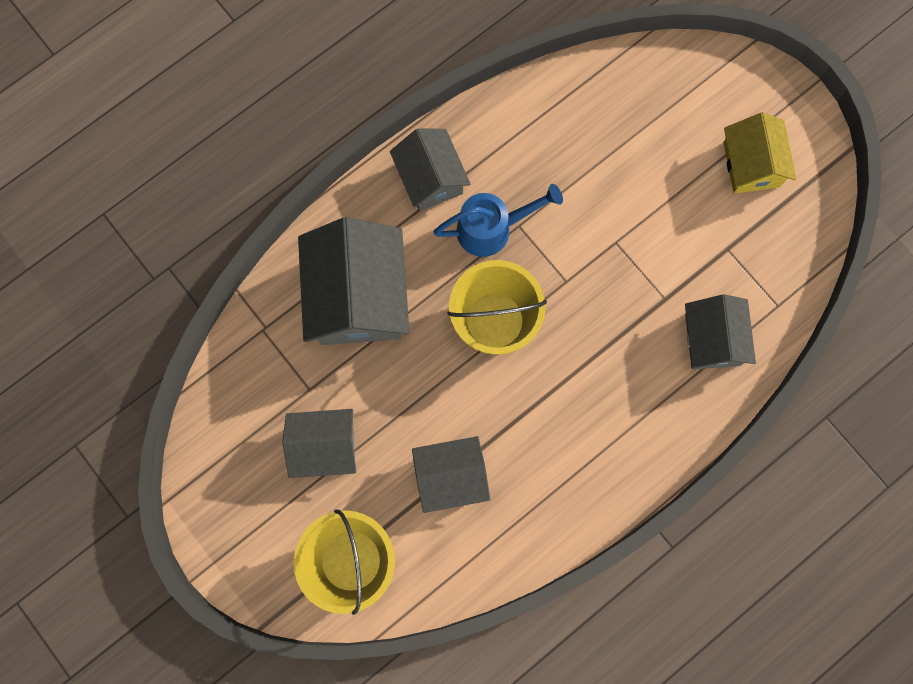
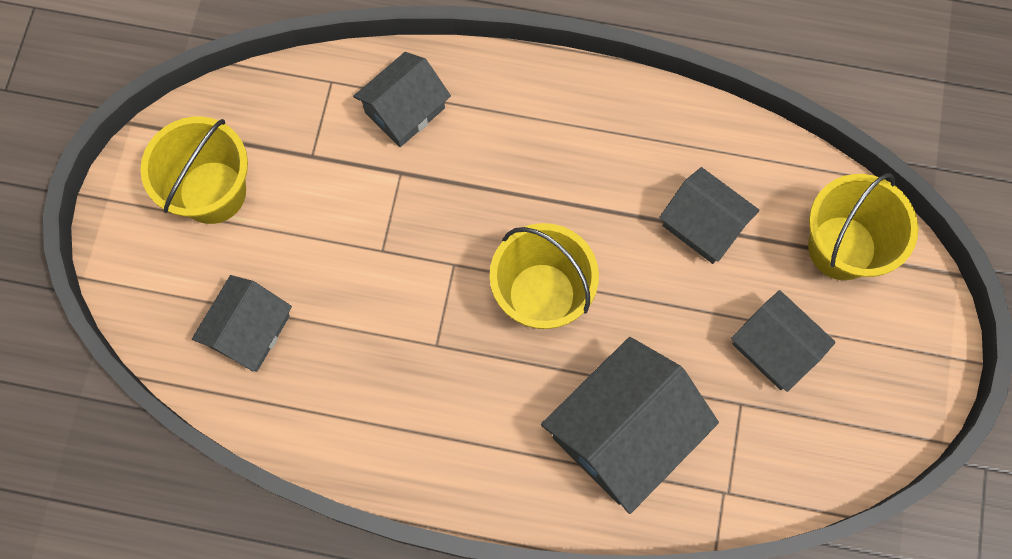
camera: 130 degrees left, 5 degrees down
(430, 178) = (456, 462): grey house -> grey house (249, 331)
(492, 229) = (459, 366): blue watering can -> none
(751, 164) = (212, 192): yellow house -> yellow bucket

